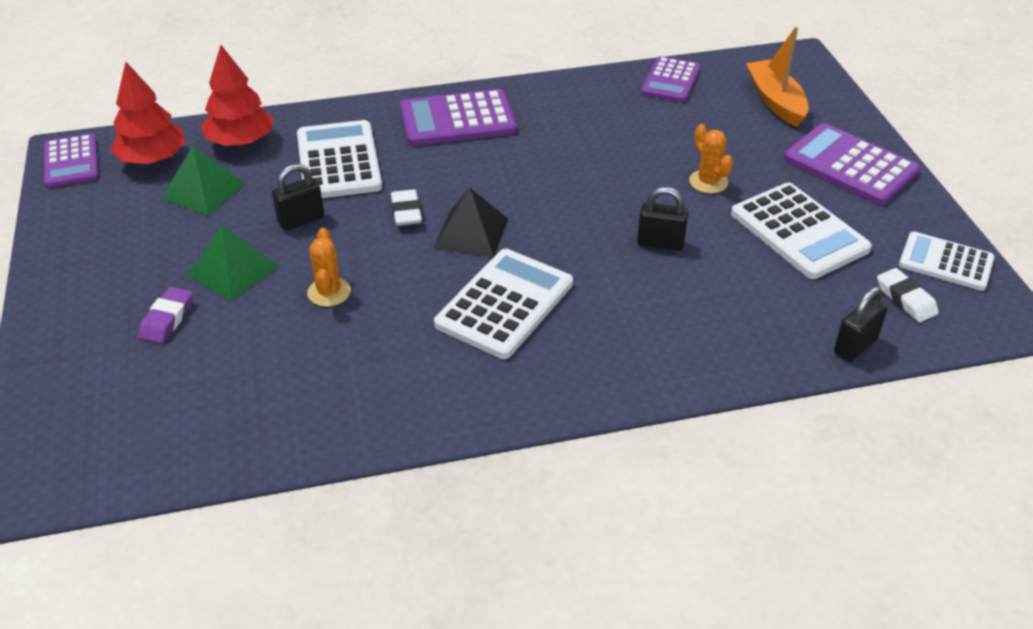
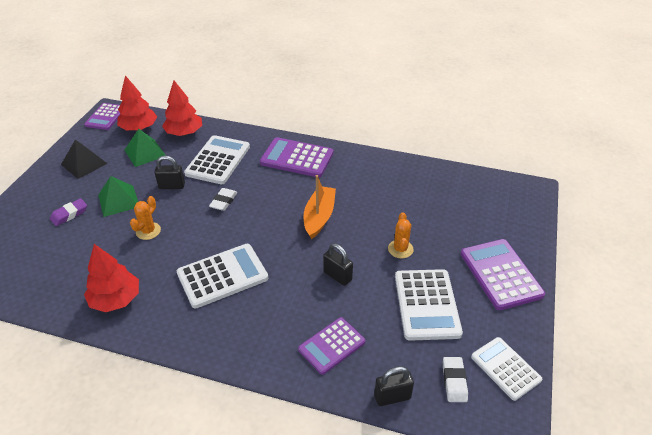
camera: 30 degrees right, 0 degrees up
(376, 397) = (116, 299): none -> red tree
(471, 233) = (244, 227): black pyramid -> black pyramid (84, 164)
(670, 80) = (436, 176): purple calculator -> purple calculator (332, 346)
(775, 101) = (490, 213): orange boat -> orange boat (319, 217)

